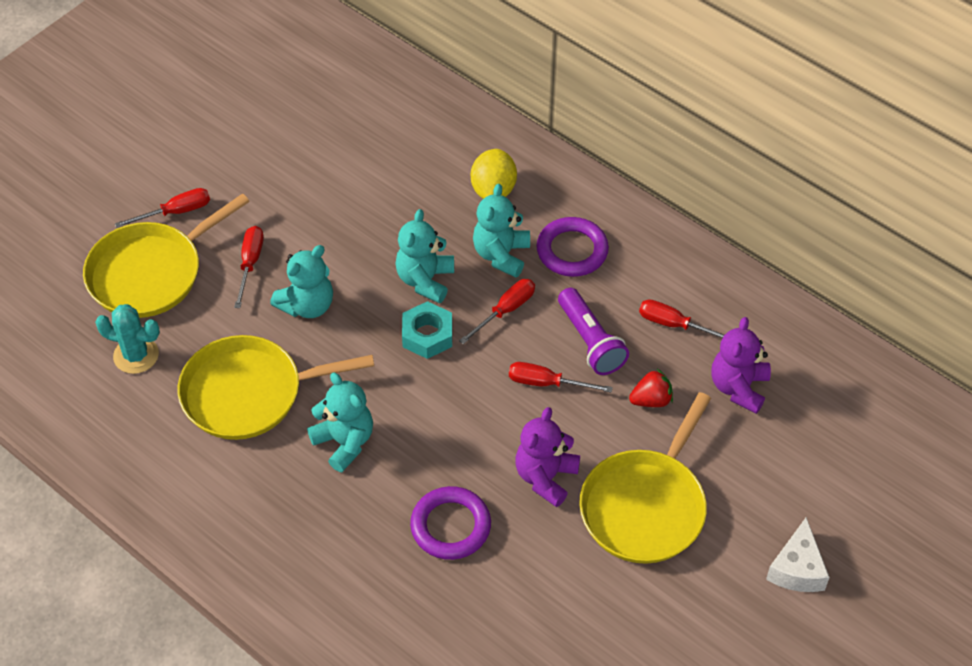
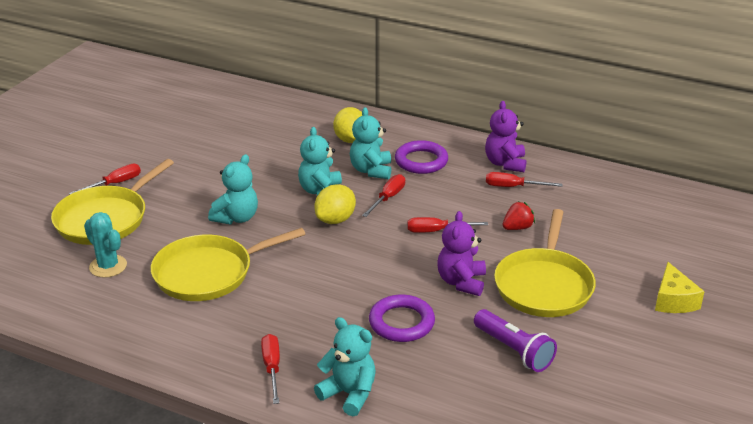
camera: 15 degrees left, 20 degrees down
(136, 355) = (108, 266): turquoise cactus -> turquoise cactus turned 45 degrees clockwise
(250, 263) = (183, 202): red screwdriver -> red screwdriver (272, 368)
(344, 442) = (296, 288): turquoise teddy bear -> turquoise teddy bear (349, 394)
(427, 335) = (335, 220): turquoise nut -> yellow lemon
(590, 341) = (458, 204): purple flashlight -> purple flashlight (514, 350)
(738, 387) = (575, 211): purple teddy bear -> purple teddy bear (505, 163)
(797, 568) = (673, 300): white cheese -> yellow cheese

